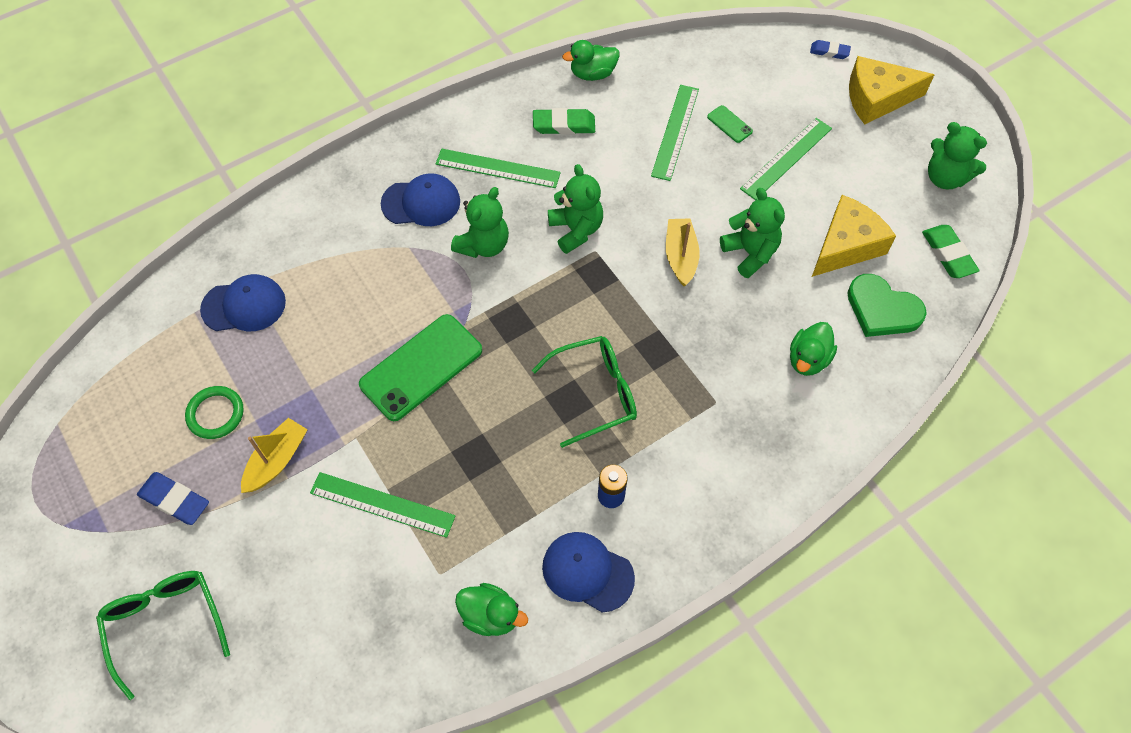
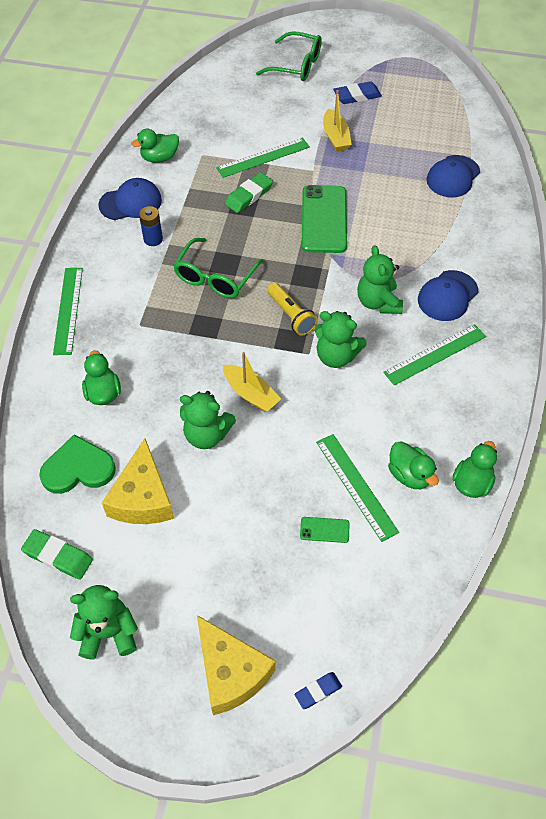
camera: 135 degrees right, 5 degrees down
(215, 414) = (391, 131): green ring -> none
(564, 125) = (436, 422): green eraser -> green eraser (249, 195)
(570, 295) = (291, 315): none -> yellow flashlight
(628, 110) = (409, 475): none -> green duck
(786, 158) = (252, 536): green ruler -> green ruler (68, 310)
(877, 98) = (231, 672): yellow cheese -> yellow cheese turned 105 degrees clockwise

